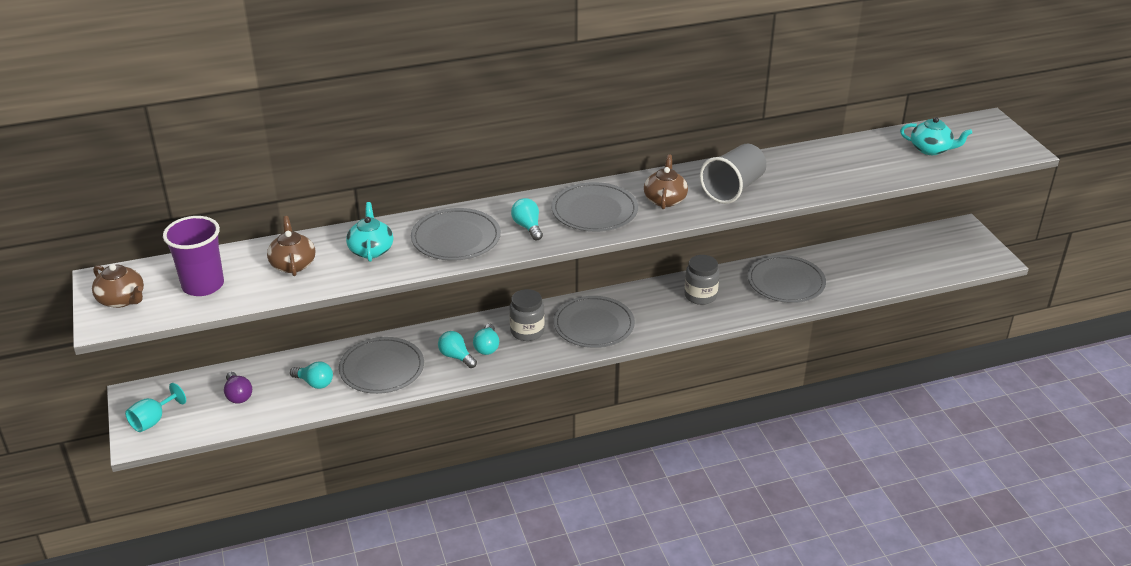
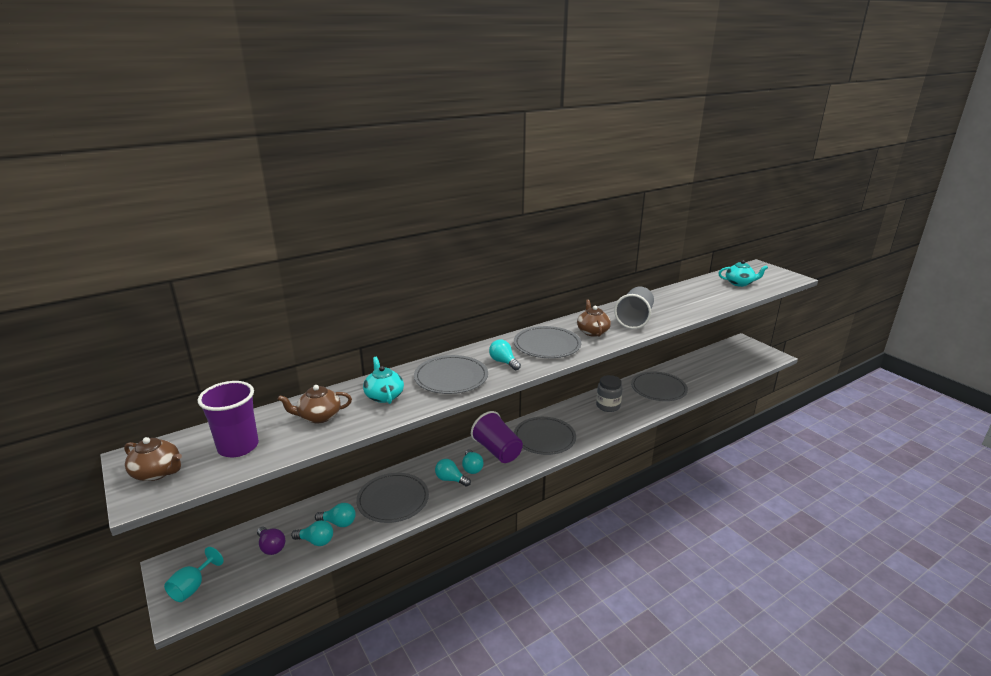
camera: 15 degrees left, 10 degrees down
(285, 398) = (316, 541): none -> turquoise light bulb
(293, 264) = (319, 416): brown teapot -> brown teapot turned 75 degrees counterclockwise
(527, 331) = (497, 451): grey jar -> purple cup

